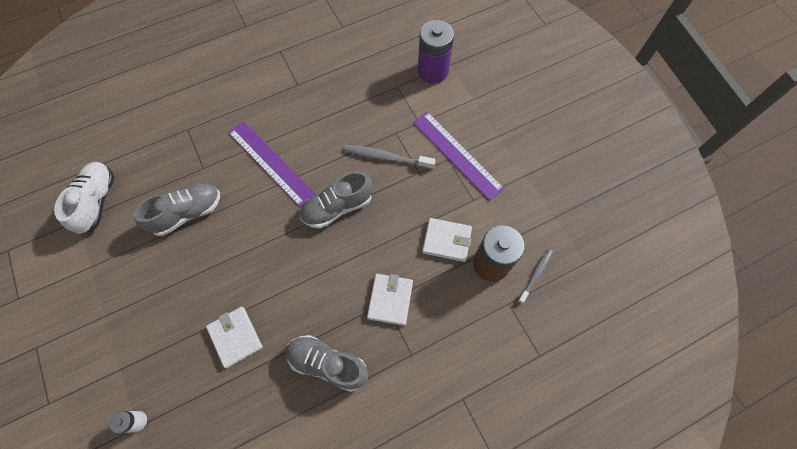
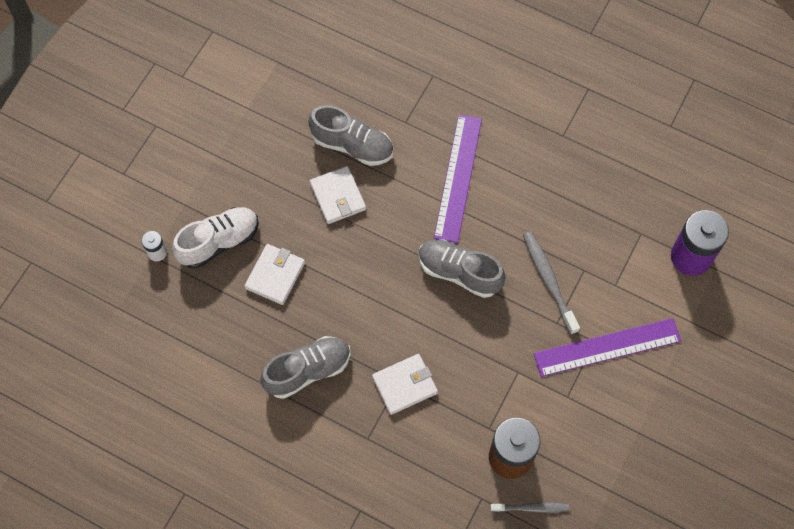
camera: 55 degrees right, 0 degrees up
(97, 202) = (306, 62): white shoe -> white shoe (219, 242)
(328, 364) = (308, 371): grey shoe -> grey shoe turned 75 degrees clockwise
(446, 241) = (503, 399): white wallet -> white wallet (338, 196)
(457, 154) = (607, 347): purple ruler -> purple ruler turned 60 degrees clockwise

